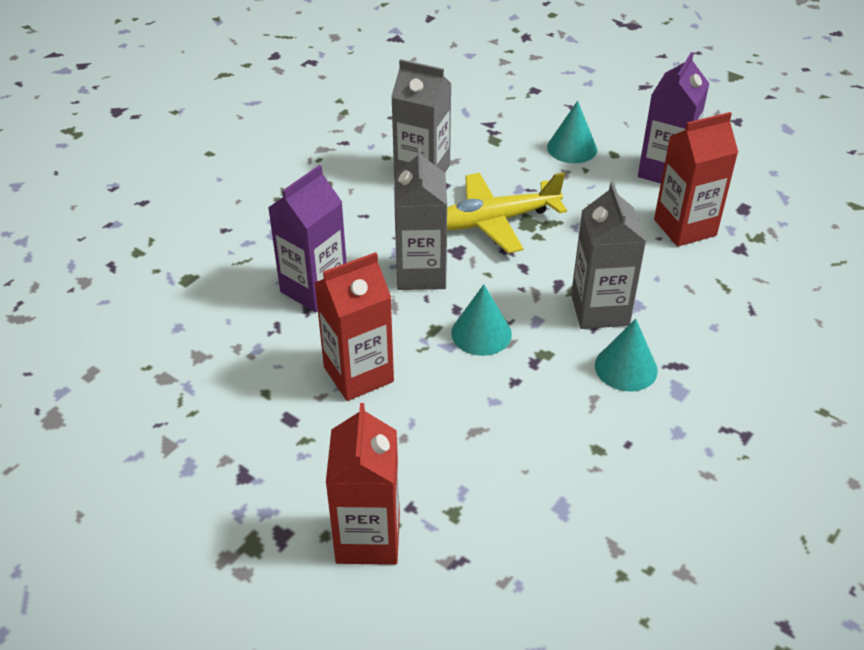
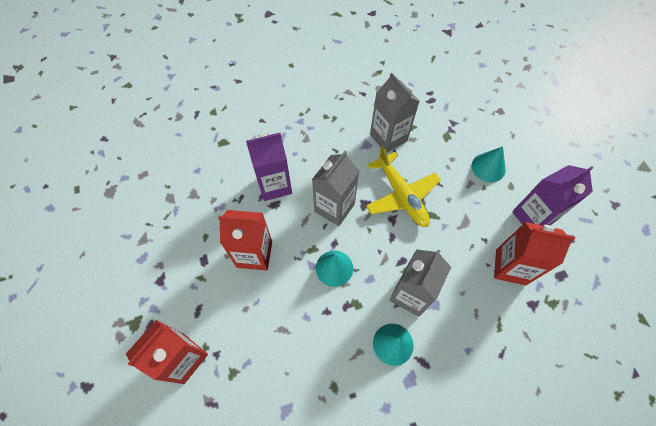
camera: 35 degrees right, 20 degrees up
(495, 221) = (401, 195): yellow plane -> yellow plane turned 135 degrees counterclockwise

